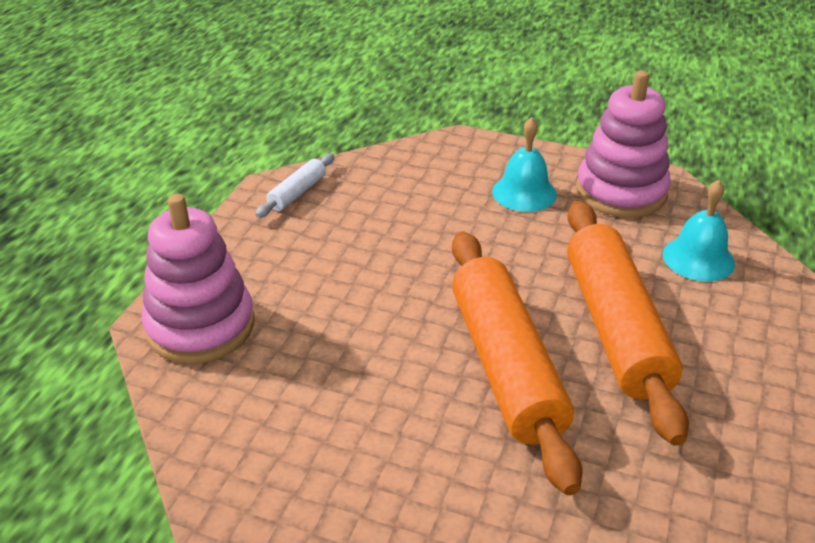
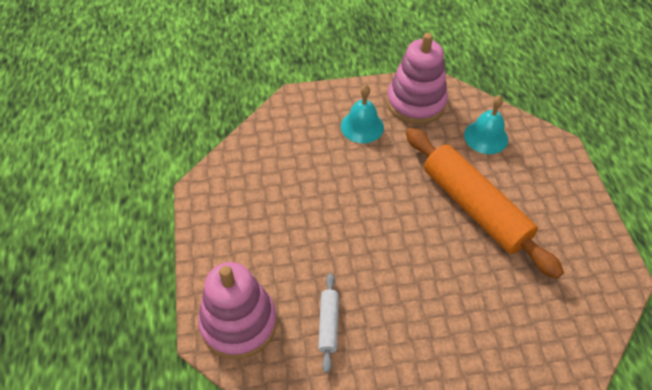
camera: 30 degrees left, 15 degrees up
(297, 193) = (221, 186): white rolling pin -> white rolling pin (328, 324)
(505, 366) = (435, 263): orange rolling pin -> none

